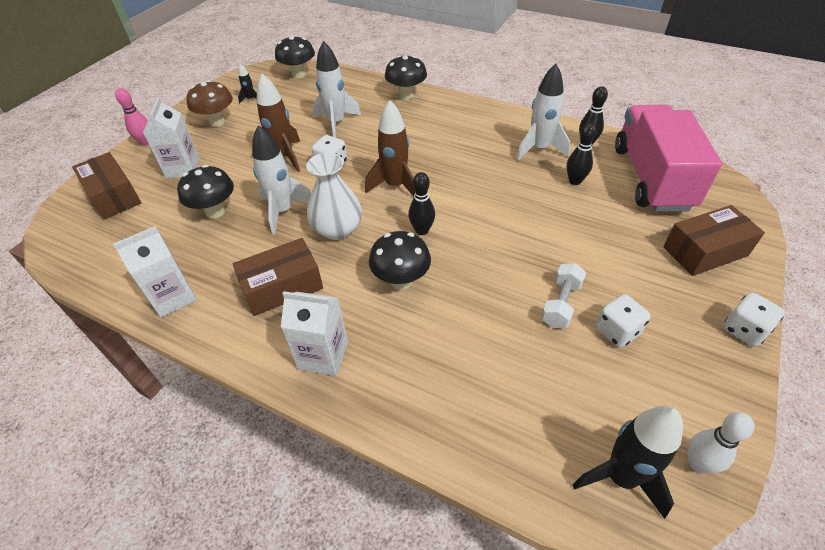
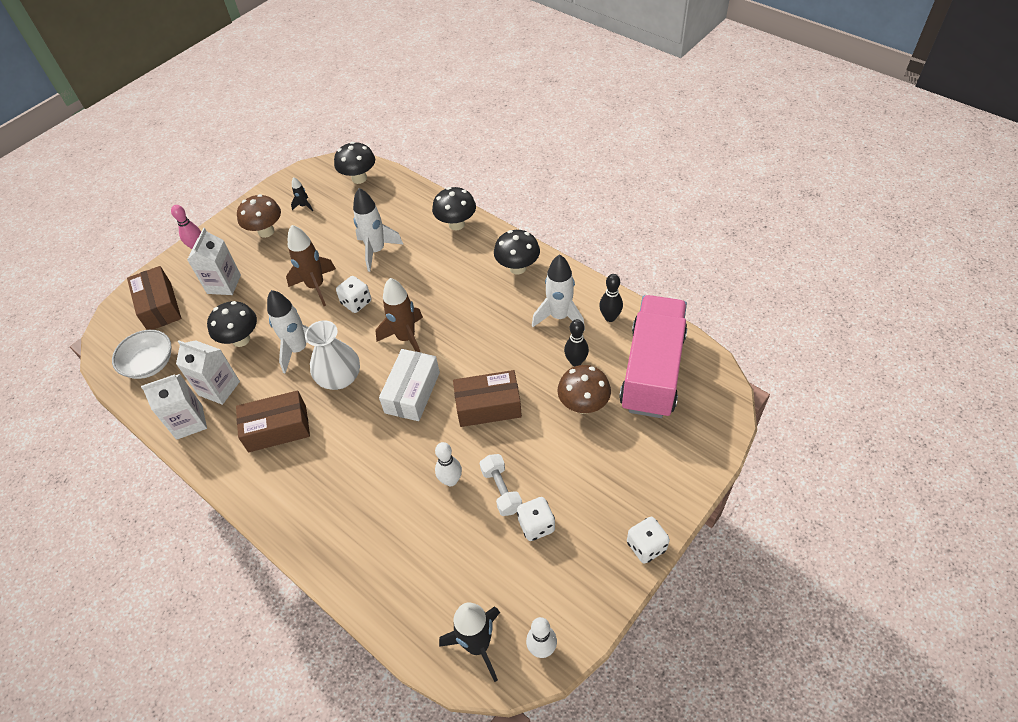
camera: 15 degrees right, 5 degrees up
(112, 248) = (150, 364): none -> white bowl
(323, 355) = (292, 499): white carton -> white carton (219, 388)
(401, 281) = (376, 441): black mushroom -> black mushroom (517, 268)
(422, 230) = (412, 392): black bowling pin -> white box
(501, 304) = (451, 480): none -> white bowling pin
(561, 304) = (501, 490): white dumbbell -> white dumbbell turned 60 degrees counterclockwise
(602, 215) = (583, 405): none -> brown mushroom
(705, 251) = (657, 462): brown box -> brown box (488, 406)

